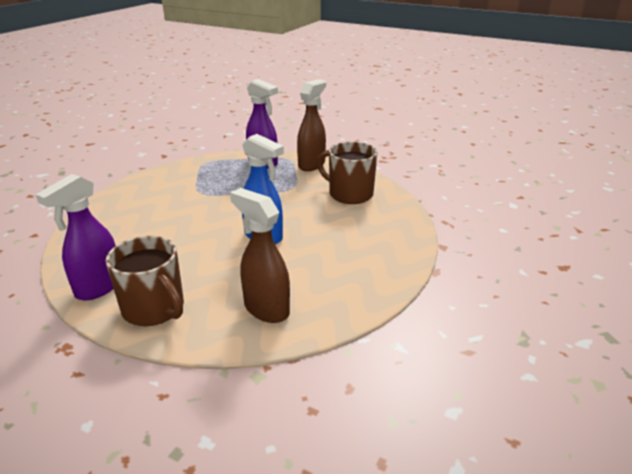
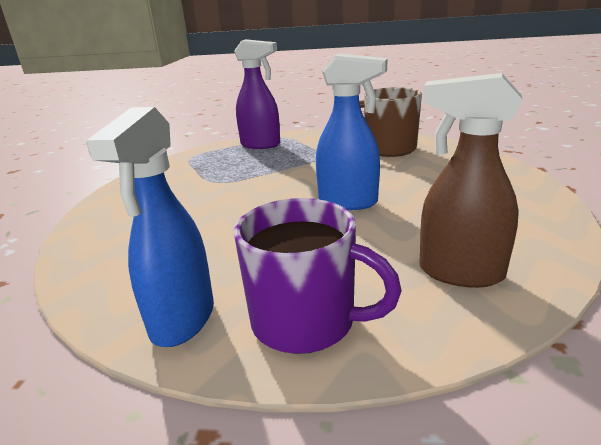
camera: 20 degrees left, 5 degrees down
(98, 287) = (182, 320): purple spray bottle -> blue spray bottle
(154, 309) = (306, 321): brown mug -> purple mug
(312, 165) = (315, 136): brown spray bottle -> none

